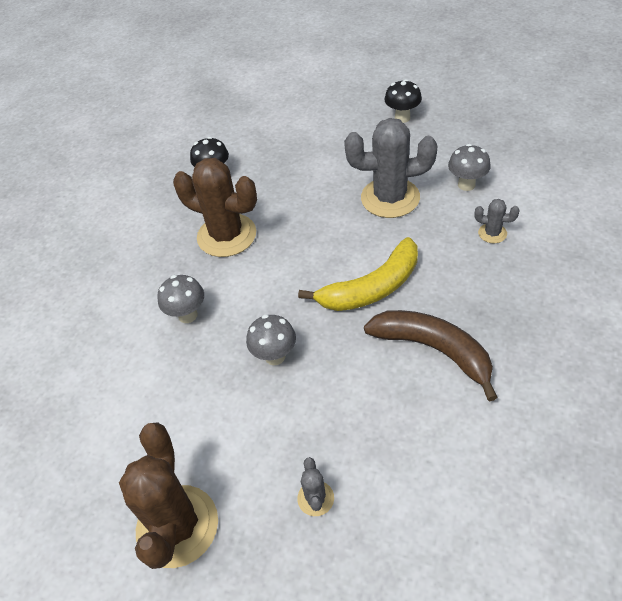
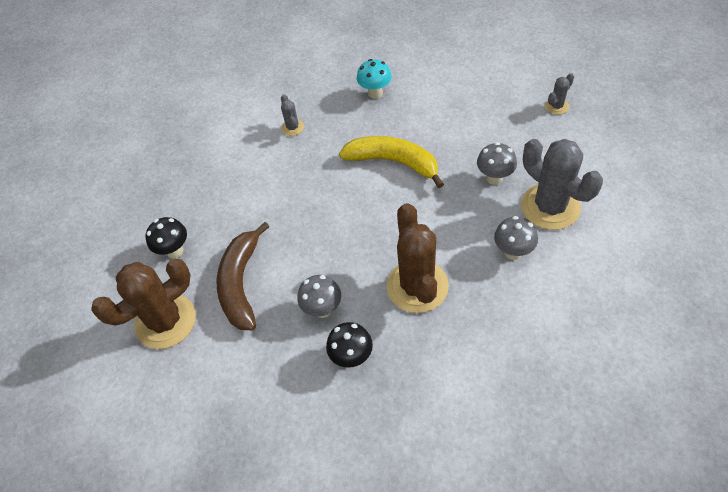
camera: 125 degrees left, 5 degrees up
(177, 526) = (635, 149): brown cactus -> brown cactus (165, 321)
(390, 198) = (293, 201): grey cactus -> grey cactus (550, 207)
(433, 350) = (417, 109): brown banana -> brown banana (241, 284)
(466, 185) = (247, 164): grey mushroom -> grey mushroom (323, 309)
(494, 325) = (375, 93): none -> turquoise mushroom

